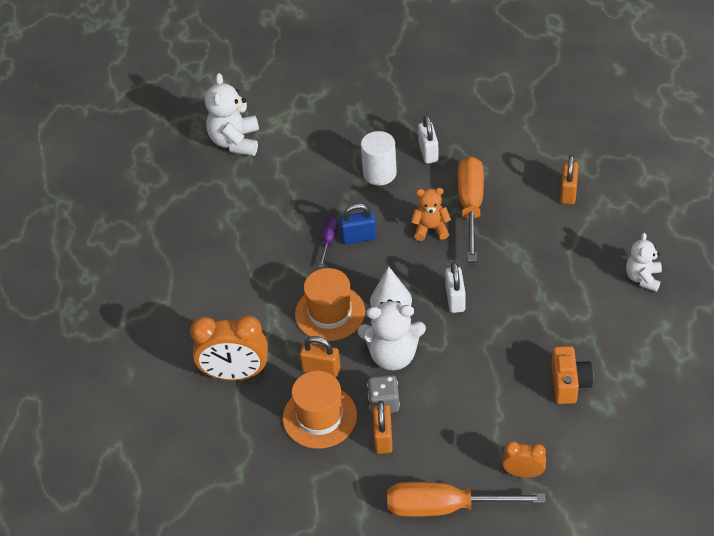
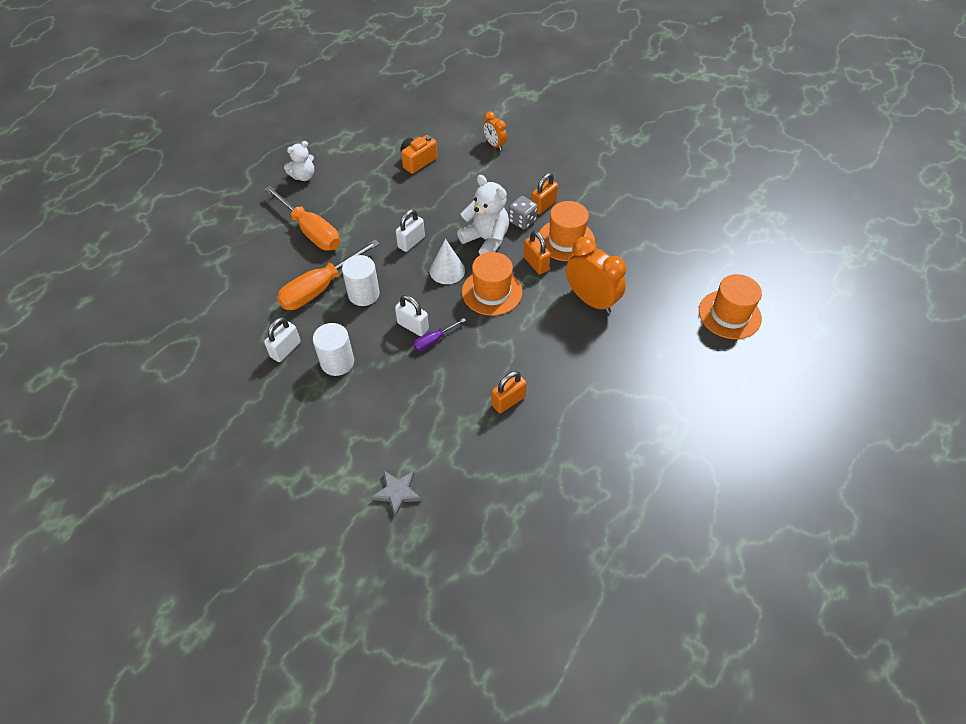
camera: 140 degrees left, 5 degrees up
(94, 461) = (729, 314): none -> orange hat
(235, 142) = (397, 492): white teddy bear -> grey star
(359, 237) = (413, 326): blue padlock -> white padlock
(431, 229) = (363, 294): orange teddy bear -> white cylinder
(445, 507) = (549, 158): orange screwdriver -> orange screwdriver (311, 231)
(568, 192) = (257, 249): orange padlock -> orange padlock (508, 401)

